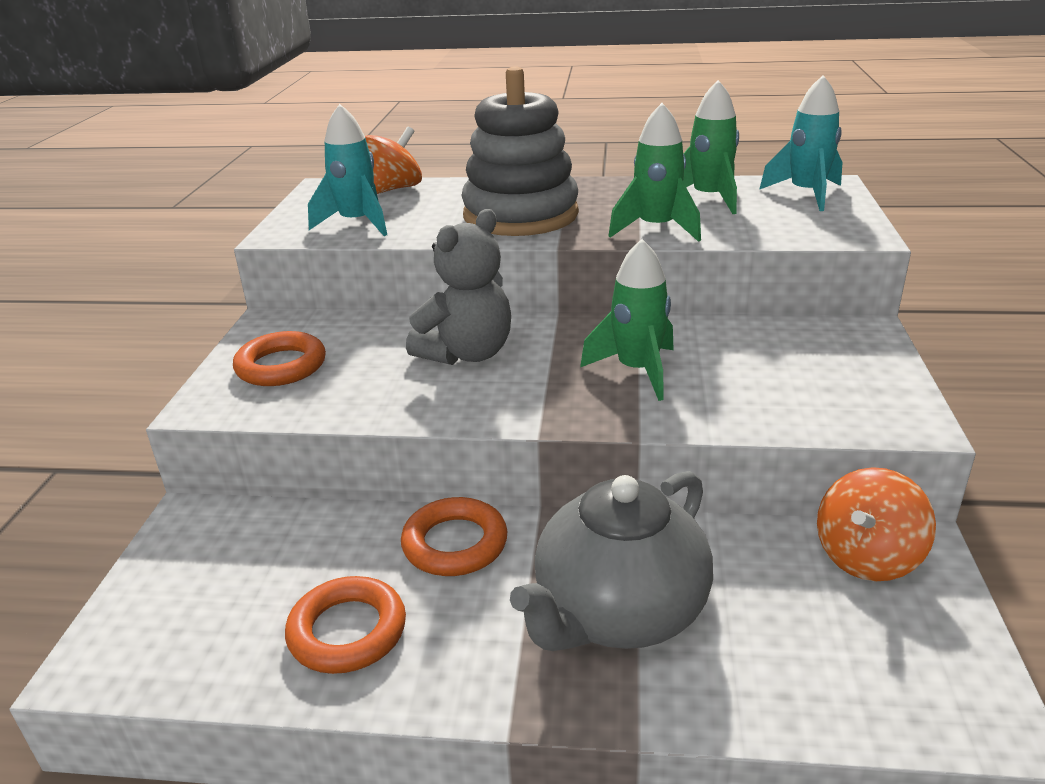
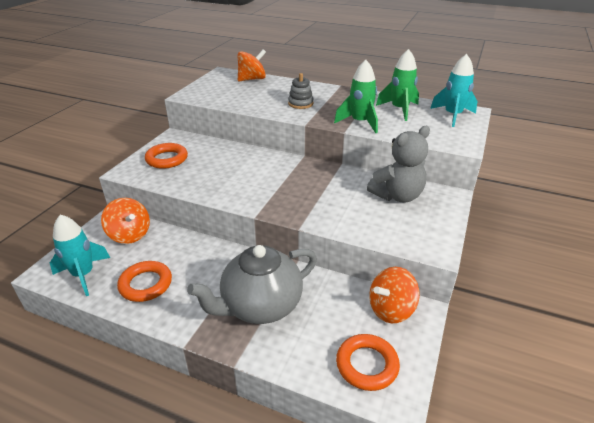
camera: 15 degrees right, 5 degrees up
(252, 538) = (130, 234): none -> orange spinning top
(357, 223) = (224, 95): turquoise rocket -> turquoise rocket (83, 275)
(455, 543) = (209, 257): orange ring -> orange ring (367, 365)
(467, 354) = (249, 169): grey teddy bear -> grey teddy bear (397, 196)
(520, 215) = (300, 103): grey stacking toy -> grey stacking toy, size x0.44
(637, 371) = (320, 194): green rocket -> none

